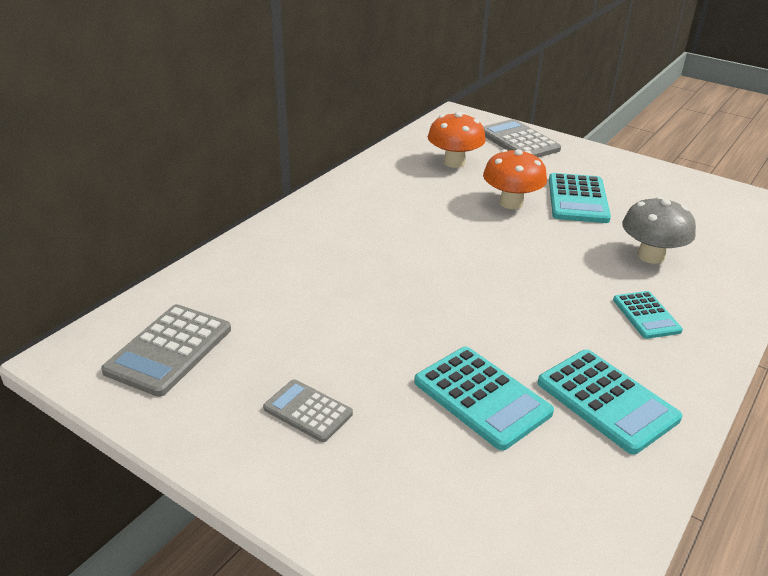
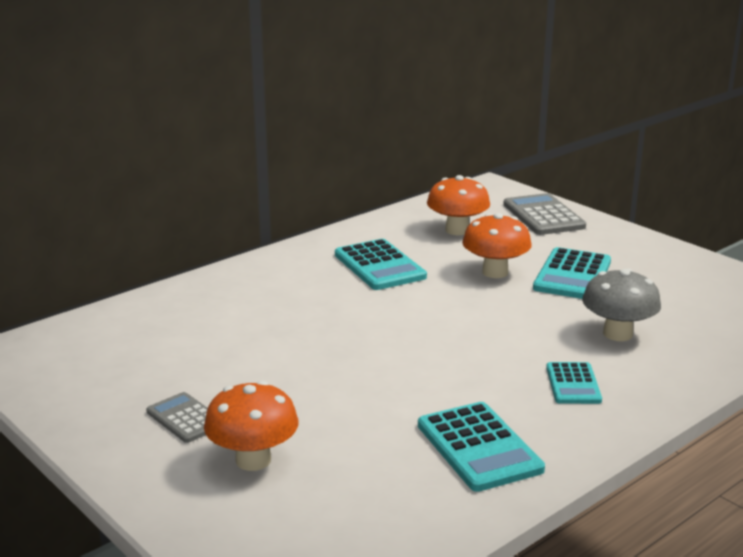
camera: 15 degrees right, 10 degrees down
(169, 350) = (87, 358): grey calculator -> none
(402, 453) = (253, 460): none -> orange mushroom
(482, 397) = (355, 429): turquoise calculator -> turquoise calculator (379, 266)

